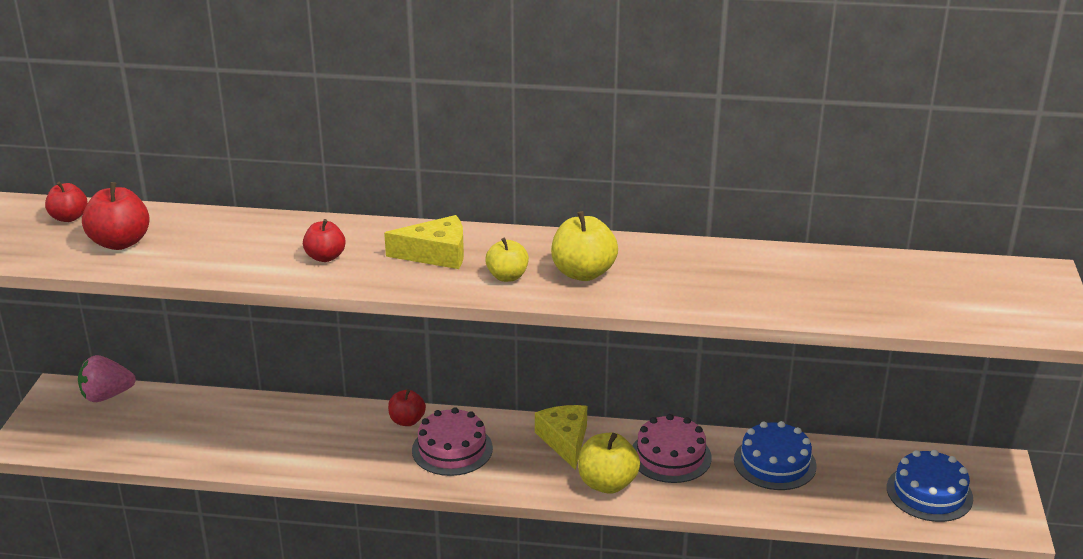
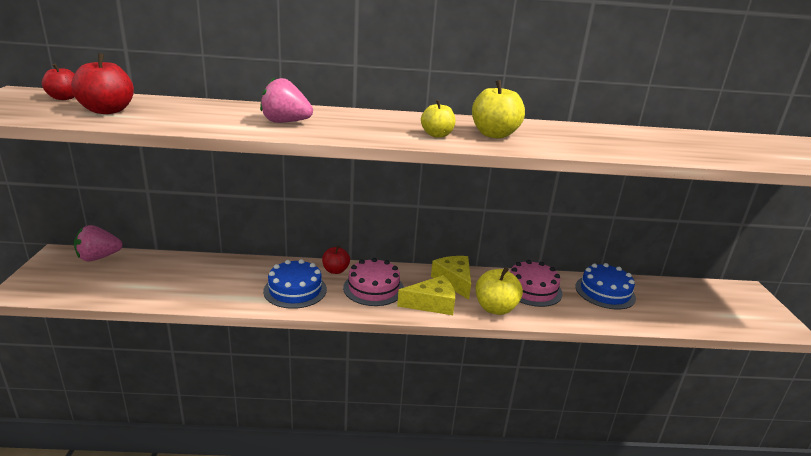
camera: 10 degrees left, 5 degrees down
(325, 257) = (285, 122): red apple -> pink strawberry
(436, 254) = (375, 123): yellow cheese -> yellow cheese (432, 304)
(929, 493) = (717, 308): blue cake -> blue cake (295, 290)

